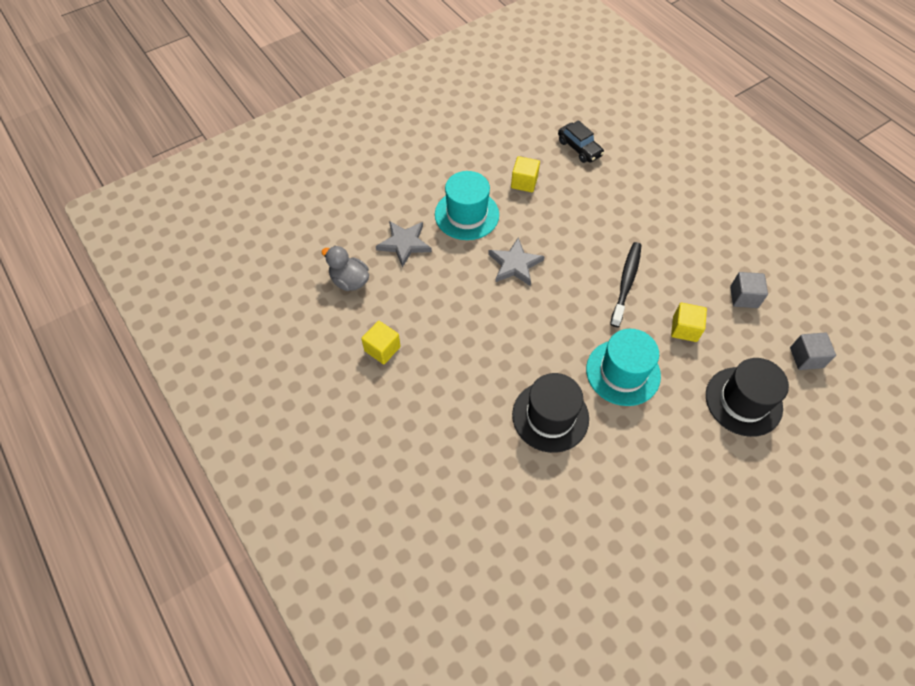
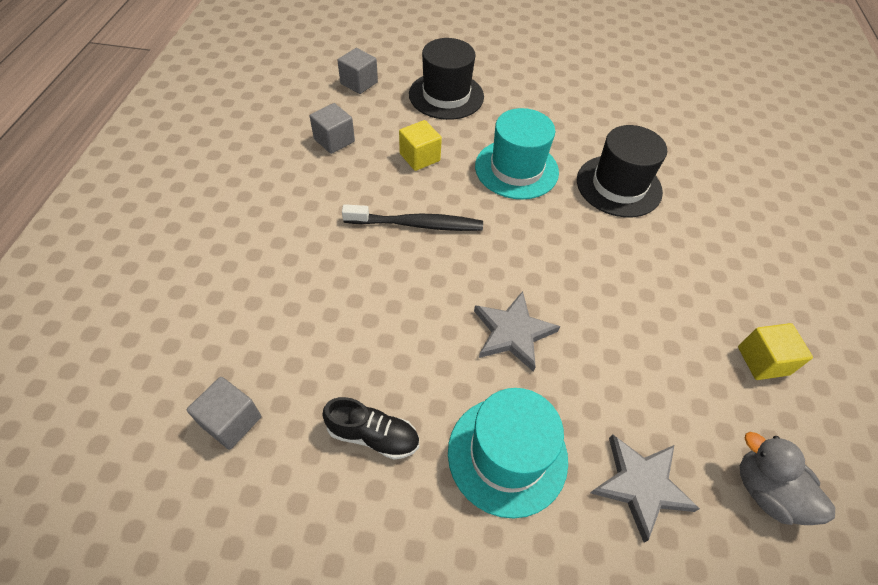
camera: 140 degrees left, 5 degrees down
(349, 281) = (766, 491): grey duck -> grey duck turned 150 degrees clockwise
(524, 182) = (373, 435): yellow cube -> black shoe
(579, 148) = (231, 421): black car -> grey cube
(626, 283) = (417, 224): black toothbrush -> black toothbrush turned 150 degrees counterclockwise

